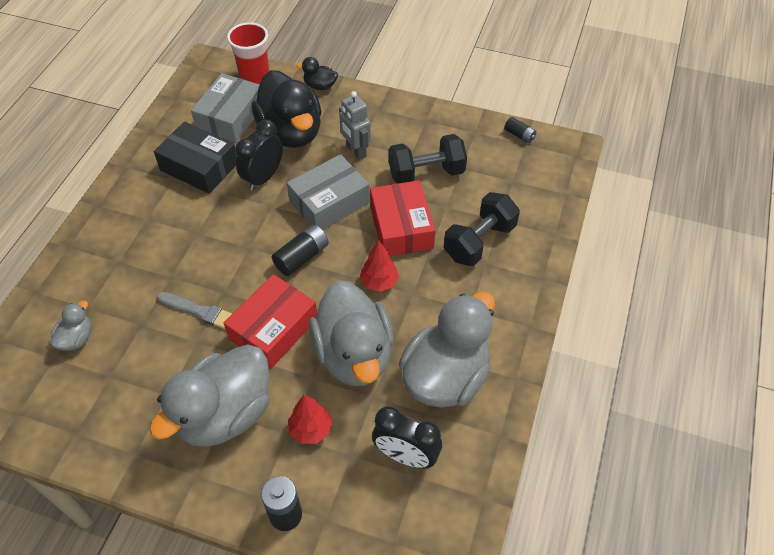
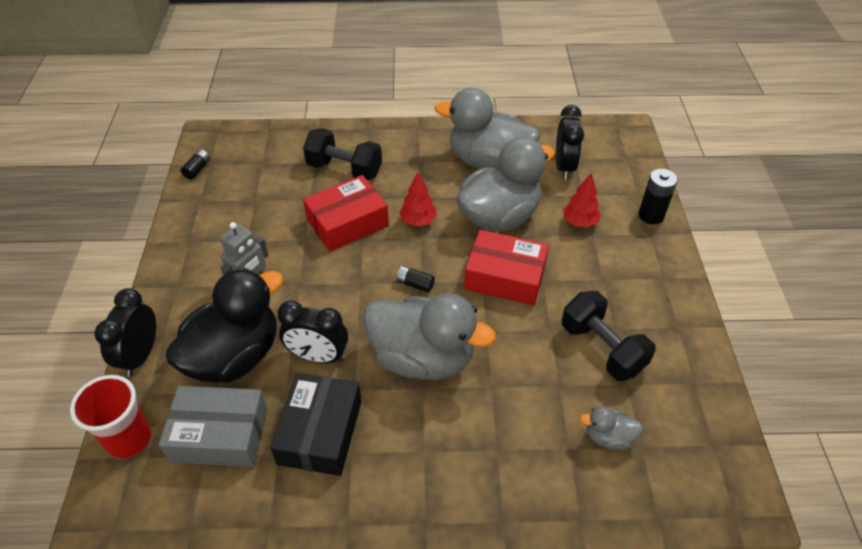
camera: 110 degrees left, 5 degrees down
(199, 311) = (517, 341): grey brush -> none
(225, 414) = (603, 280): grey duck -> grey duck (423, 358)
(302, 257) = (415, 284): black battery -> black battery, size x0.62
(320, 86) = (140, 355): black duck -> black clock
(329, 202) = (334, 285): grey box -> none
(426, 173) = (269, 222): black dumbbell -> black dumbbell (602, 348)

